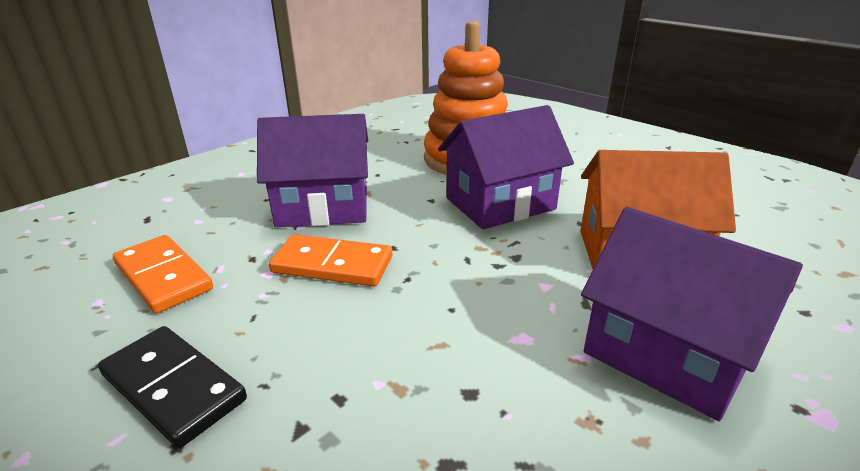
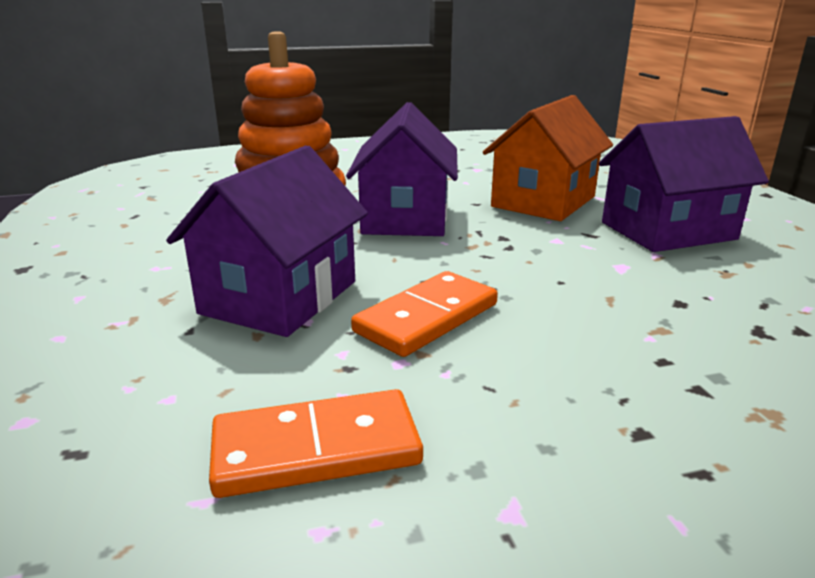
camera: 60 degrees left, 5 degrees down
(173, 387) = (599, 463): black domino -> none

